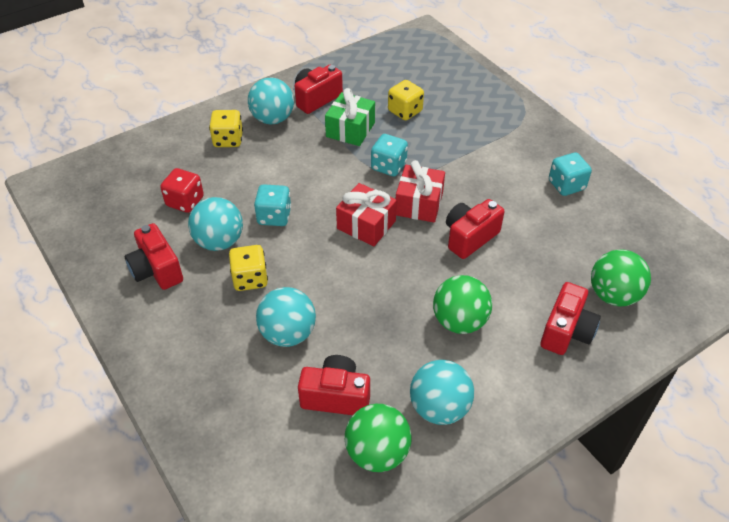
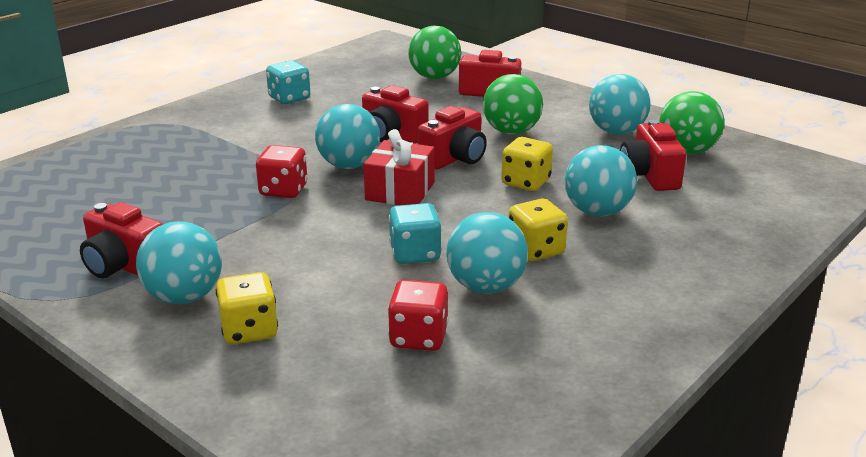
camera: 105 degrees left, 20 degrees down
(156, 270) = (571, 327): red camera -> red camera (454, 159)
(350, 130) = (206, 226): green gift -> none
(388, 166) = (283, 190): turquoise dice -> red dice
(405, 111) = (158, 193): yellow dice -> yellow dice (526, 182)
(419, 204) = (349, 165): red gift -> turquoise ball

